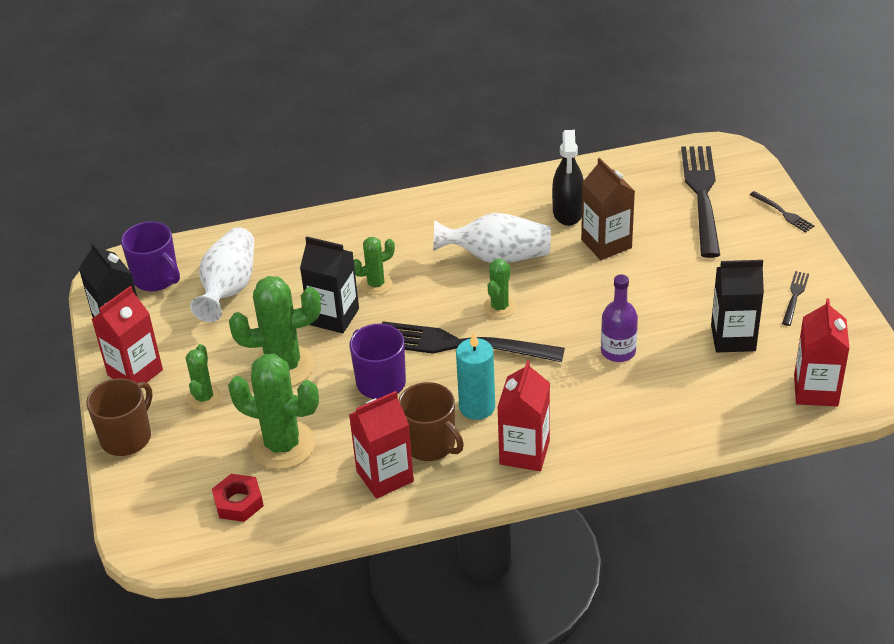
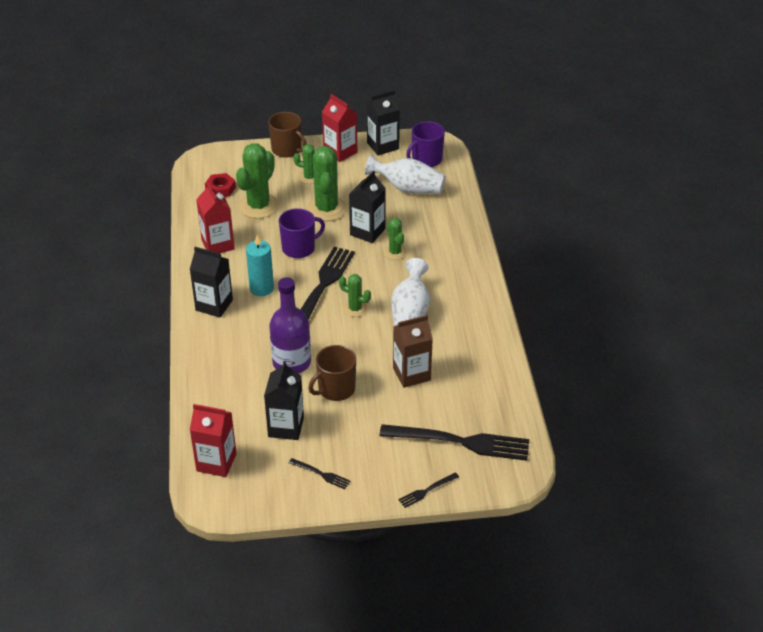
camera: 95 degrees right, 0 degrees up
(430, 444) = (237, 265): brown mug -> brown mug (335, 389)
(524, 452) = (214, 305): red carton -> black carton
(568, 212) = (455, 358): black spray bottle -> none
(618, 351) = (291, 362): purple bottle -> purple bottle, size x1.51

